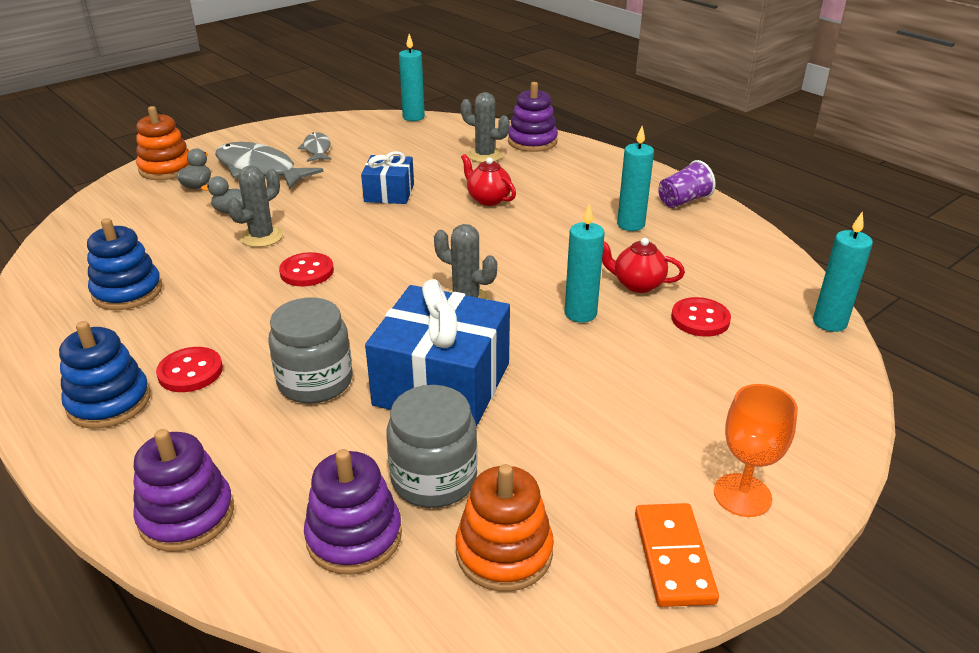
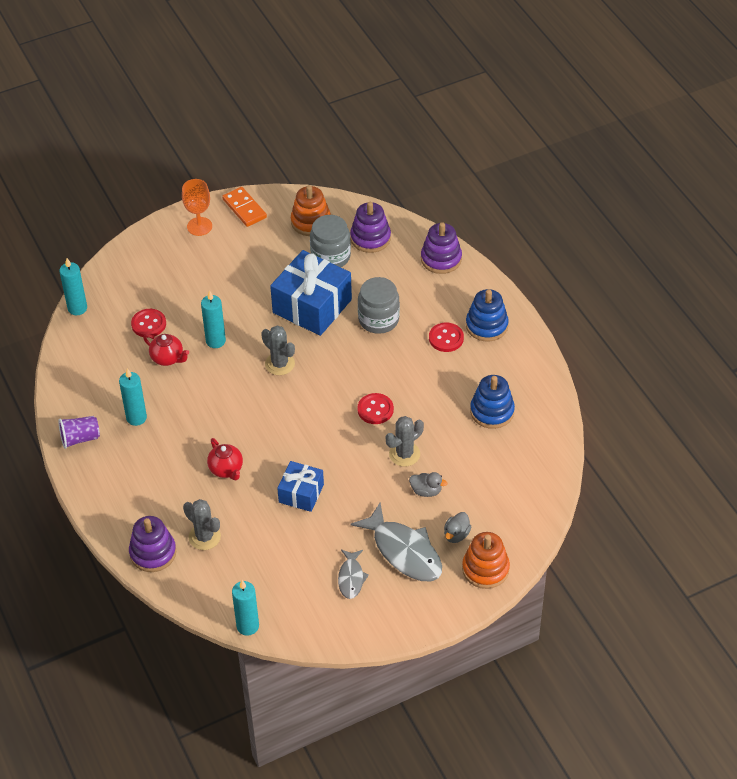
camera: 165 degrees left, 15 degrees up
(674, 557) = (244, 208): orange domino -> orange domino turned 45 degrees counterclockwise

